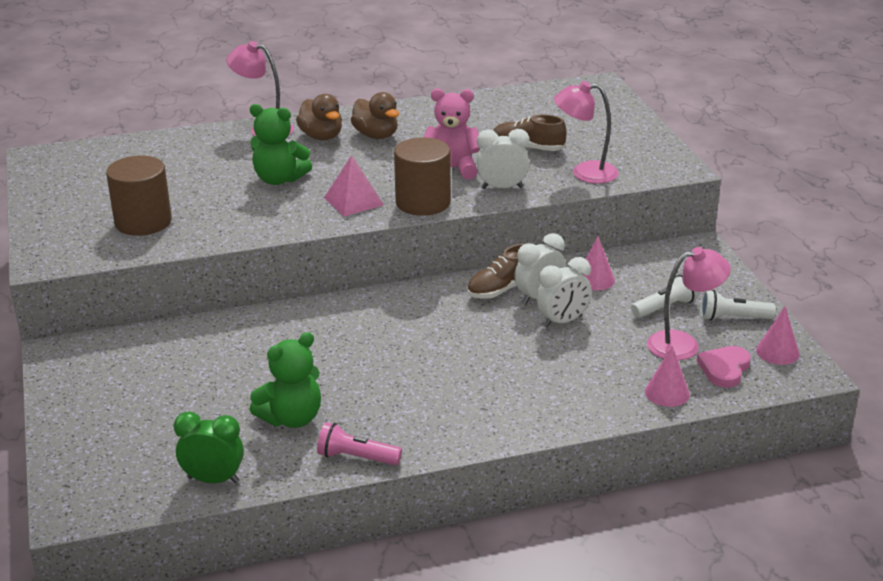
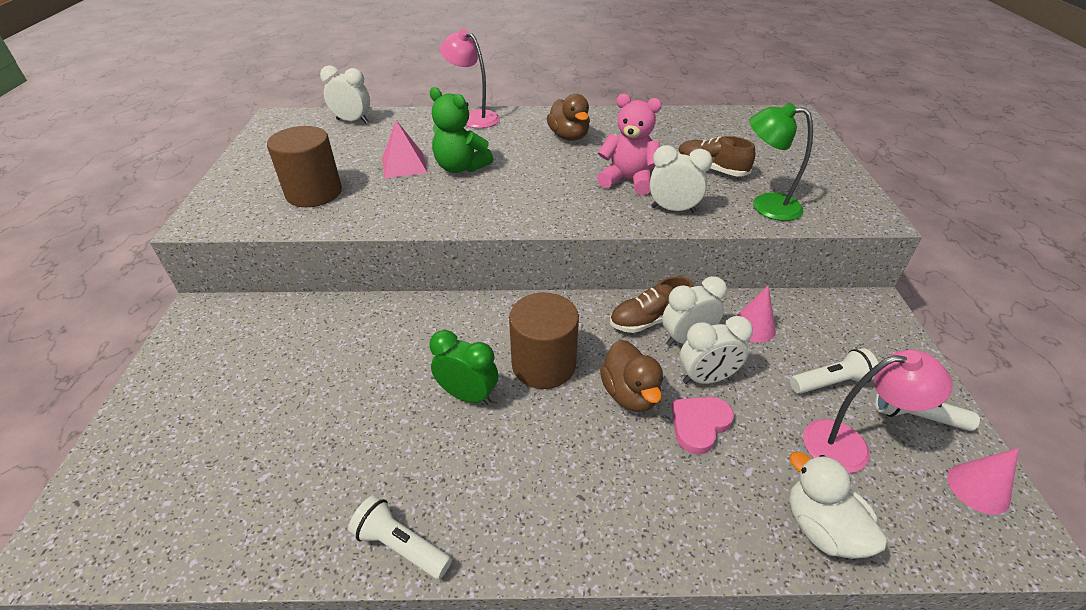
camera: 15 degrees right, 10 degrees up
(129, 149) = (352, 121): none -> white clock
(213, 480) = (226, 539): green clock -> green clock (468, 395)
(292, 418) = (360, 457): green teddy bear -> none
(321, 137) = (519, 131): brown duck -> brown duck (630, 394)
(353, 201) = (518, 201): pink pyramid -> pink pyramid (404, 165)
(356, 457) = (401, 546): pink flashlight -> white flashlight
(423, 203) = (586, 214): brown cylinder -> brown cylinder (543, 365)
(584, 172) = (766, 205): pink lamp -> green lamp
(667, 393) = (821, 528): pink cone -> white duck
(724, 369) = (903, 502): pink heart -> pink heart (699, 424)

